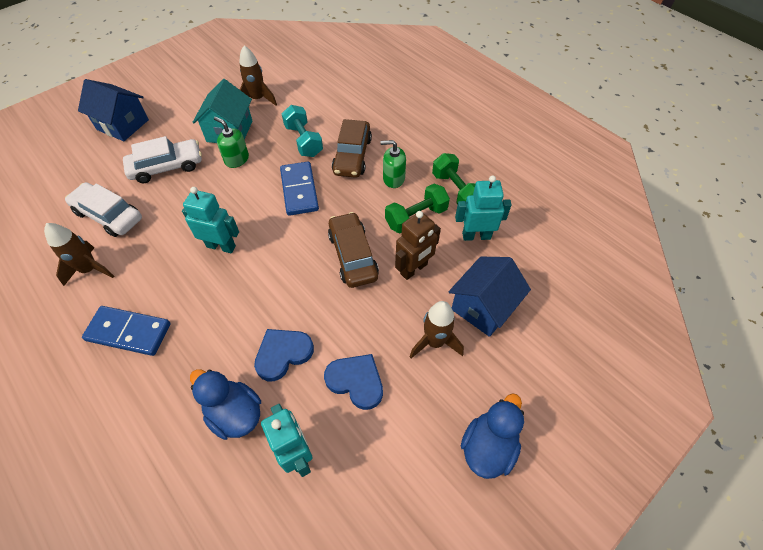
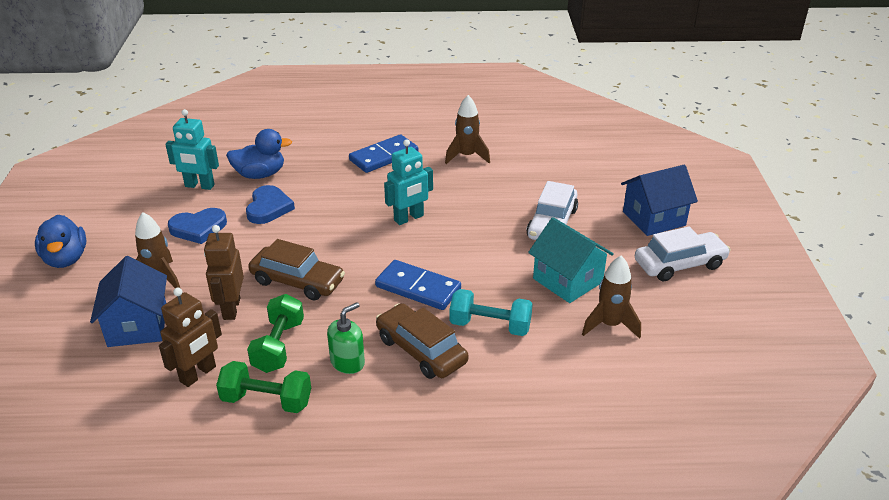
camera: 130 degrees right, 20 degrees down
(108, 215) = (519, 178): white car -> white car (679, 264)
(236, 159) = (513, 267): green soap dispenser -> none
(476, 236) = (198, 374): turquoise robot -> brown robot

